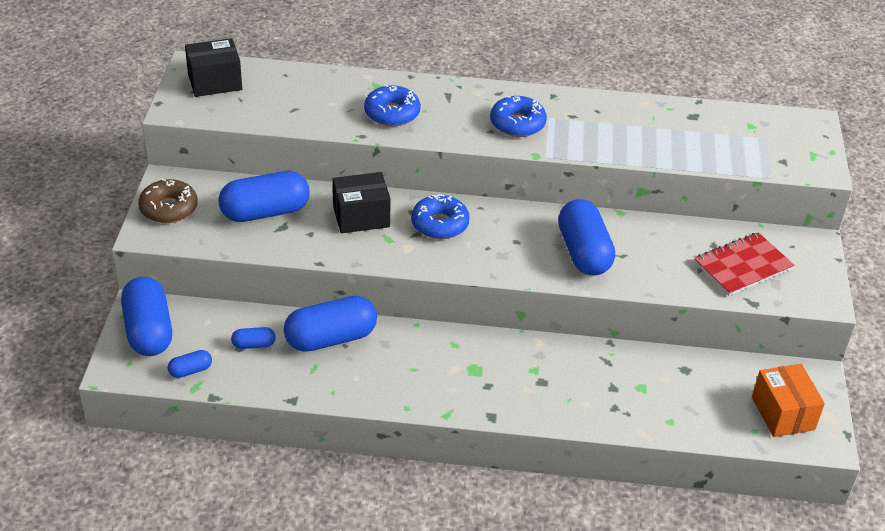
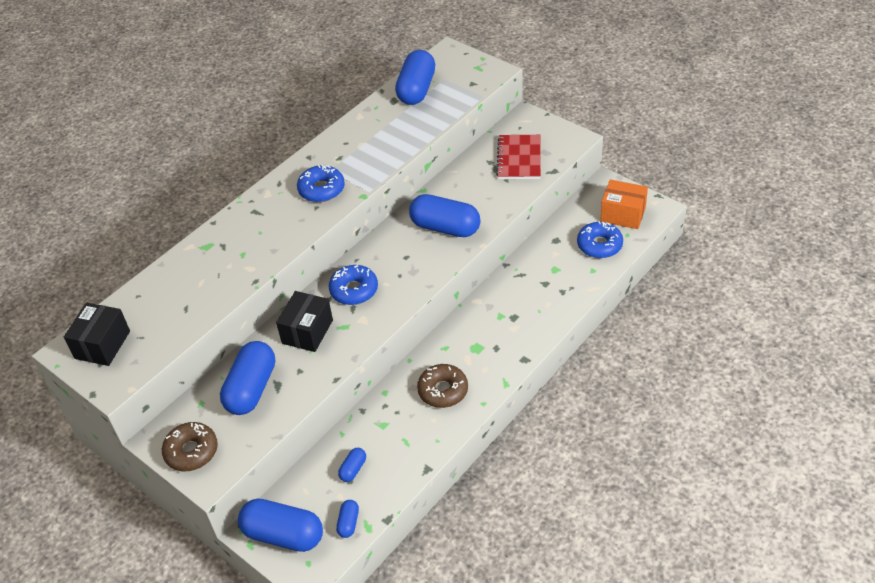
camera: 50 degrees left, 5 degrees up
(331, 338) = (384, 417): blue capsule -> blue capsule (416, 89)
(392, 113) = (246, 252): blue donut -> blue donut (599, 245)
(398, 368) = (443, 390): none -> brown donut

